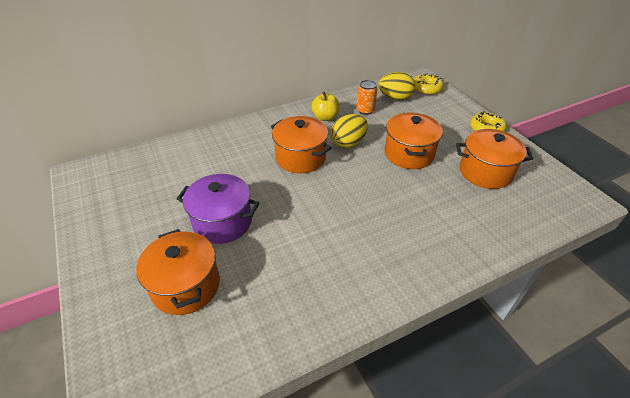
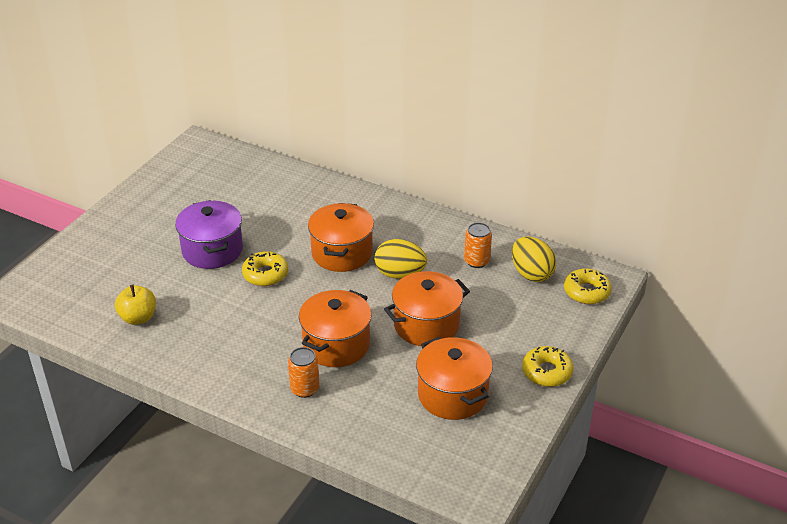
camera: 55 degrees right, 5 degrees down
(186, 286) = (132, 268): orange pot -> orange pot (336, 345)
(284, 204) = (265, 274): none -> yellow donut
(325, 117) = (429, 238): yellow apple -> yellow apple (138, 318)
(435, 239) = (305, 389): none -> orange can

